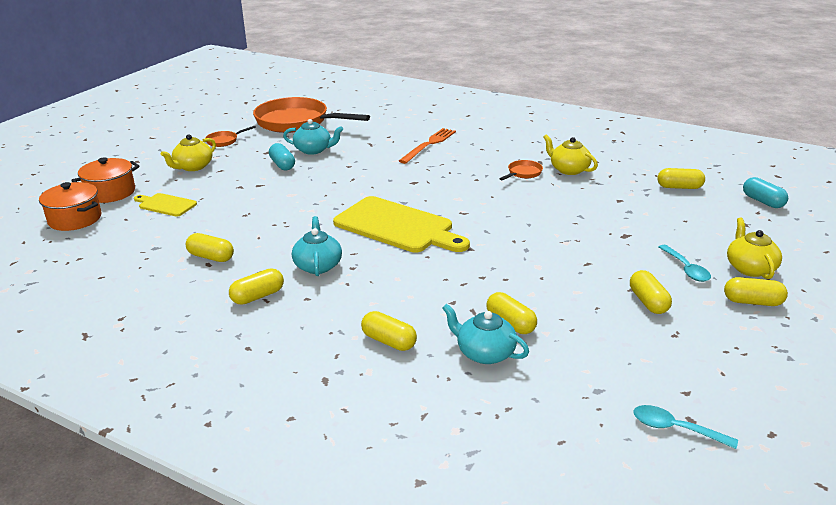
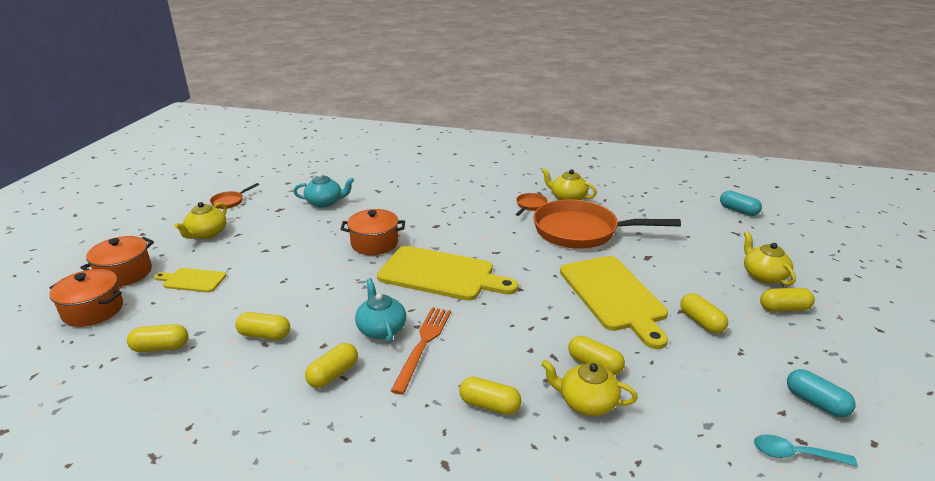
camera: 15 degrees left, 0 degrees up
(282, 165) = (300, 221): turquoise capsule -> turquoise capsule (816, 402)
(296, 122) = (296, 175): orange pan -> orange pan (581, 231)
(345, 192) = (374, 243): none -> orange pot
(429, 144) = (433, 186): orange fork -> orange fork (423, 345)
(484, 353) = (586, 402): turquoise teapot -> yellow teapot
(566, 266) = (613, 296): none -> yellow cutting board
(679, 187) = (667, 205): yellow capsule -> yellow capsule (161, 347)
(686, 269) = (714, 284): turquoise spoon -> none

